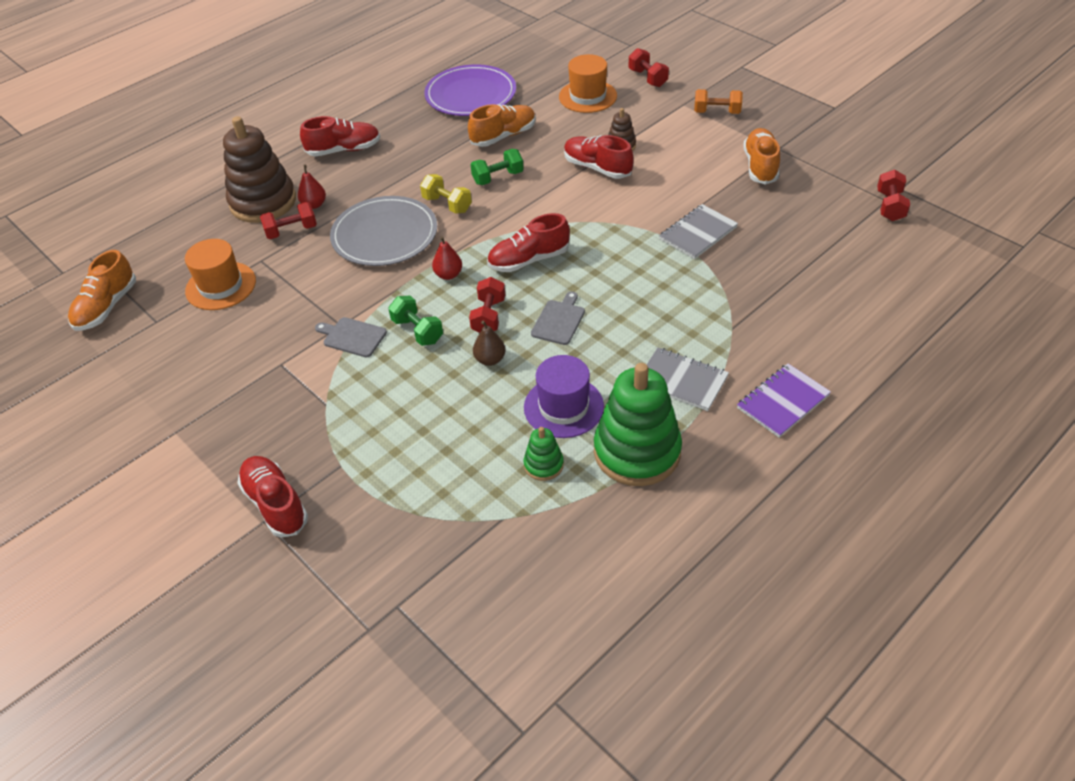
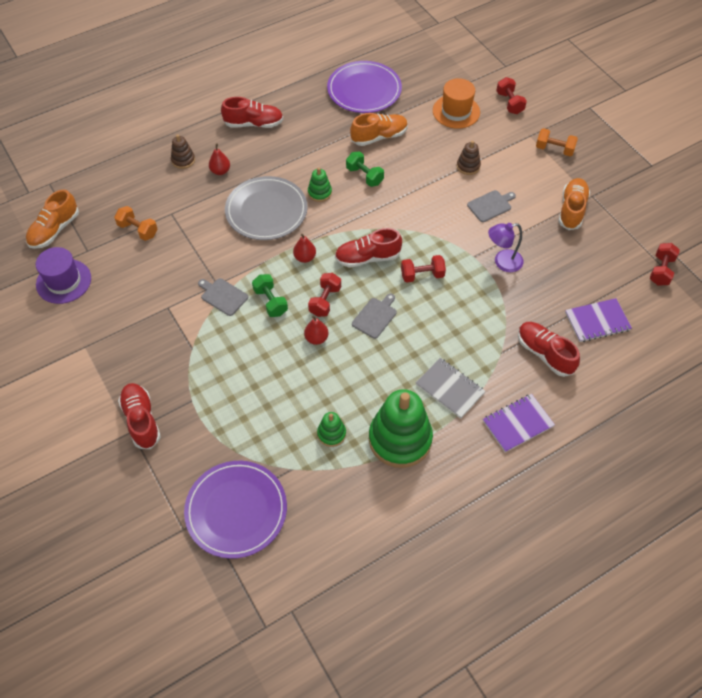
camera: 10 degrees right, 10 degrees up
(221, 286) = (138, 230): orange hat -> orange dumbbell
(263, 202) = (183, 160): brown stacking toy -> brown stacking toy, size x0.46
(291, 231) = (198, 192): red dumbbell -> red dumbbell (422, 275)
(439, 587) = (236, 510): none -> purple plate
(447, 204) = (319, 193): yellow dumbbell -> green stacking toy
(490, 359) = (316, 338): brown pear -> red pear
(498, 177) = (364, 176): green dumbbell -> green dumbbell turned 60 degrees clockwise
(563, 407) = (358, 390): purple hat -> purple hat (63, 281)
(597, 168) = (443, 183): red shoe -> red shoe (544, 353)
(662, 179) = (490, 205): none -> grey cutting board
(698, 233) = (502, 262): grey notebook -> purple lamp
(836, 272) = (597, 321): none -> purple notebook

